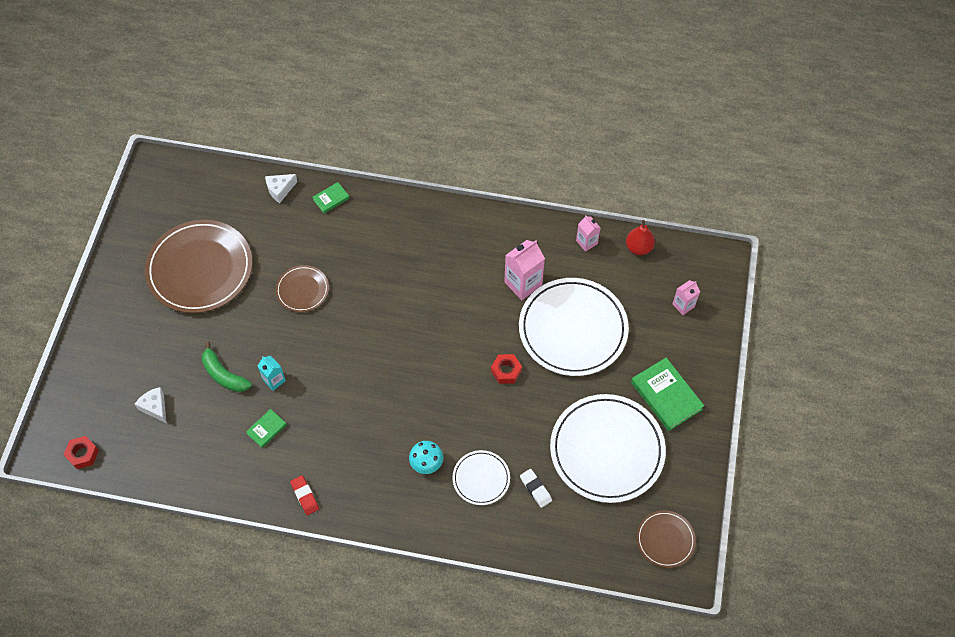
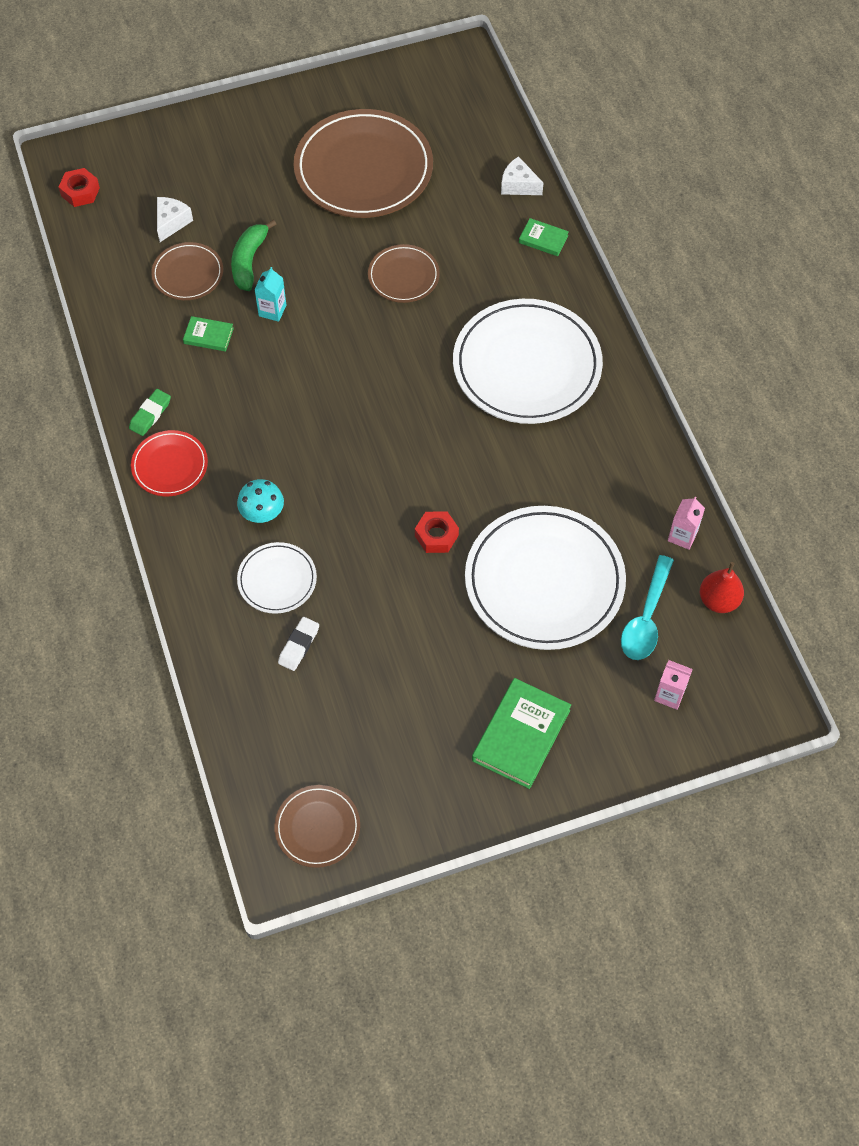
camera: 60 degrees right, 0 degrees up
(206, 418) = (188, 274): none -> brown plate
(305, 496) = (150, 414): red eraser -> green eraser
(353, 503) = (170, 465): none -> red plate
(523, 284) = (570, 494): pink carton -> none
(607, 450) = (400, 701): white plate -> white plate (527, 366)
(628, 290) = (646, 618): none -> turquoise spoon

